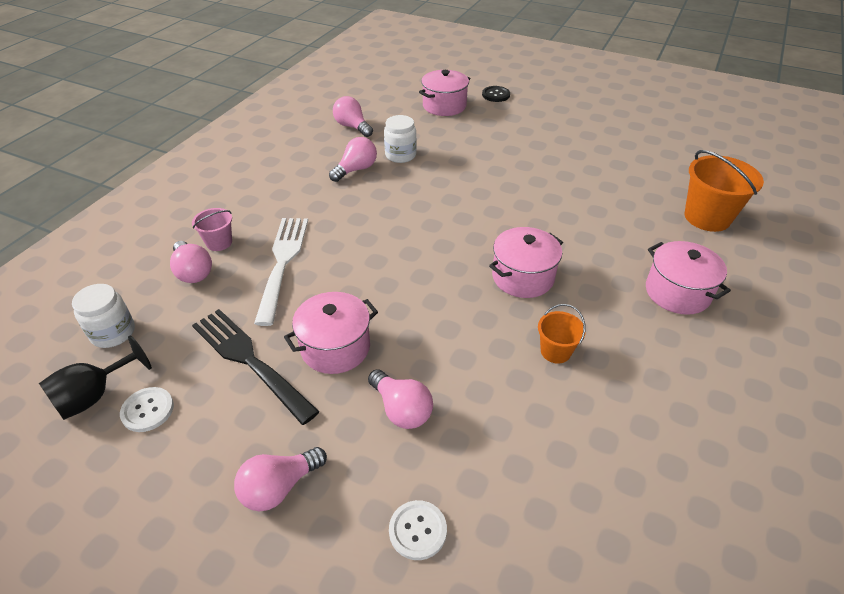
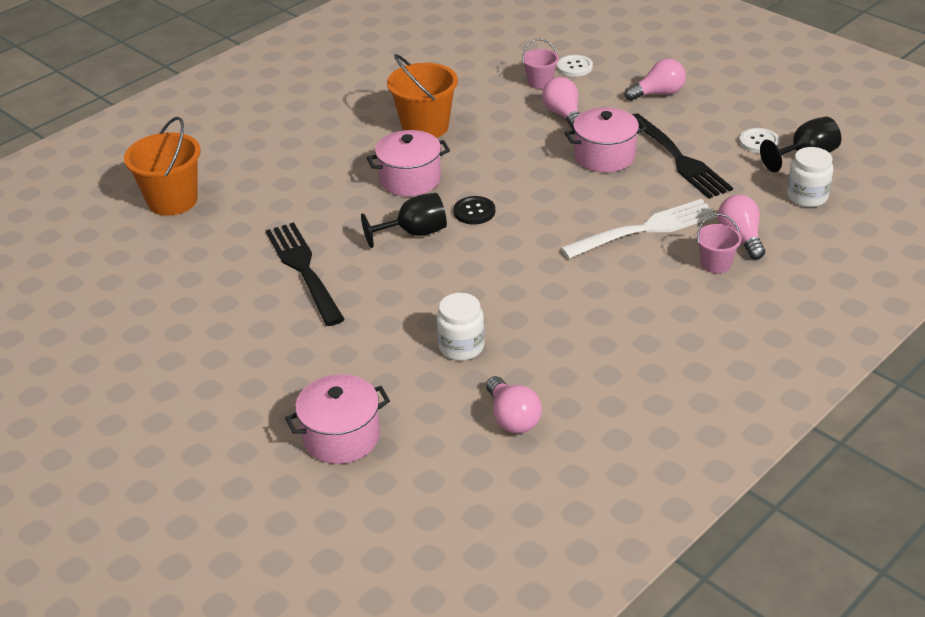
camera: 160 degrees left, 5 degrees down
(283, 264) = (644, 230): white fork -> white fork turned 135 degrees counterclockwise
(356, 169) = (532, 334): pink light bulb -> none
(456, 475) = (540, 82): none -> pink bucket
(482, 225) = (414, 233): none -> black goblet
(496, 95) = (238, 446): black button -> black button (474, 212)
(544, 183) = (304, 270): none -> black fork
(555, 351) = (425, 127): orange bucket -> orange bucket, size x1.83
(677, 292) = (284, 147): pink pot -> none

